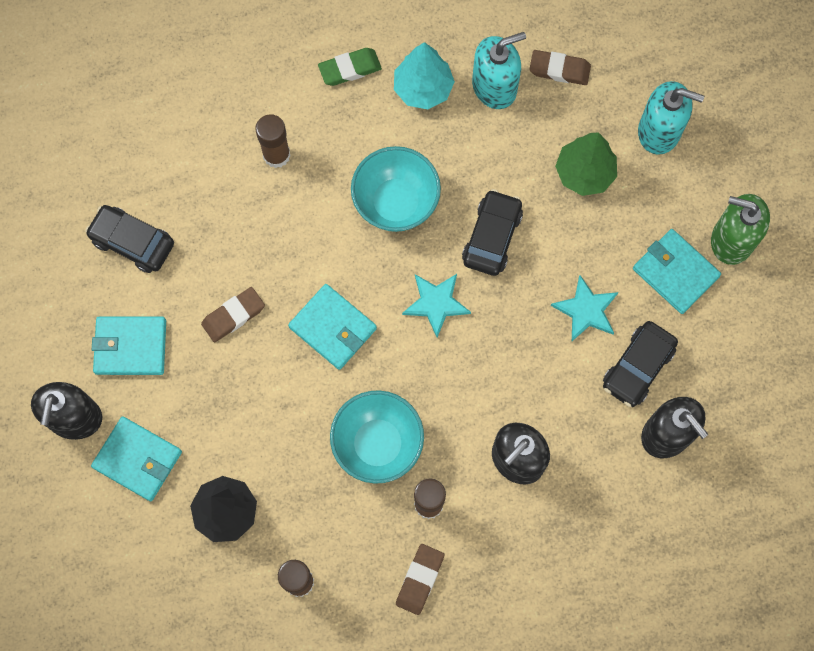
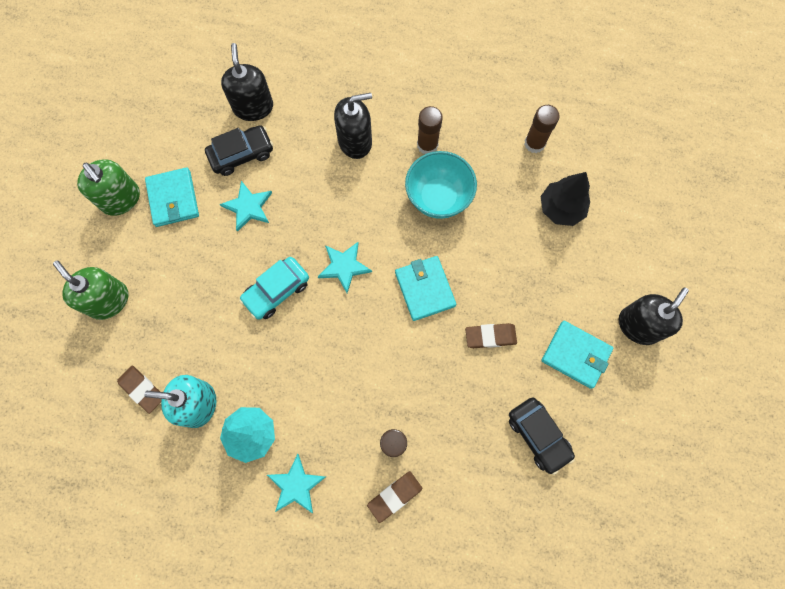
camera: 150 degrees left, 0 degrees up
(138, 459) = (605, 273): turquoise wallet -> none
(350, 69) = (296, 485): green eraser -> turquoise star
(396, 203) = (327, 354): turquoise bowl -> none
(420, 579) = (458, 106): brown eraser -> brown eraser (394, 496)
(492, 237) = (276, 291): black car -> turquoise car
(584, 173) = (182, 300): green tree -> none
(659, 131) = (108, 300): turquoise soap dispenser -> green soap dispenser

